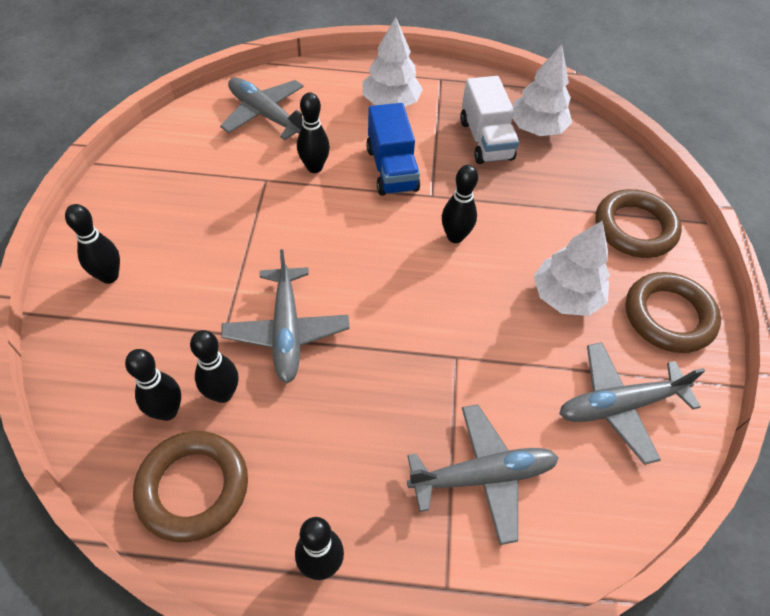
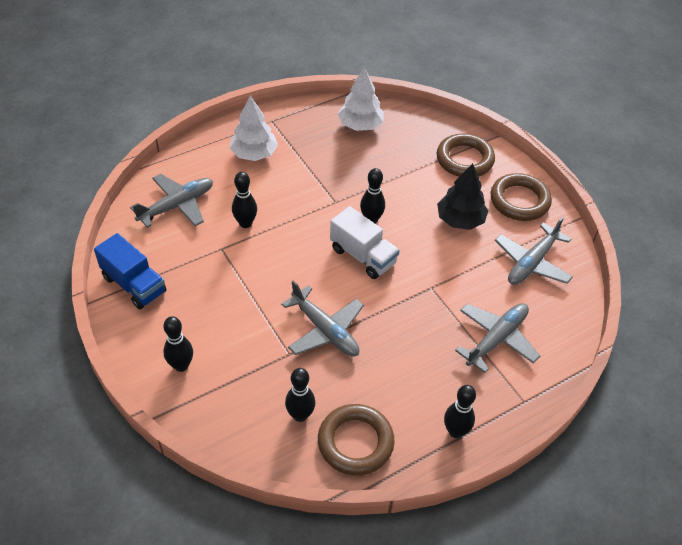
camera: 35 degrees left, 5 degrees down
(223, 394) = (322, 386): black bowling pin -> none
(265, 115) = (177, 206): grey plane -> grey plane turned 135 degrees clockwise
(392, 169) = (296, 198): blue truck -> blue truck (134, 284)
(485, 140) = (336, 148): white truck -> white truck (363, 256)
(566, 296) = (460, 220): white tree -> black tree

